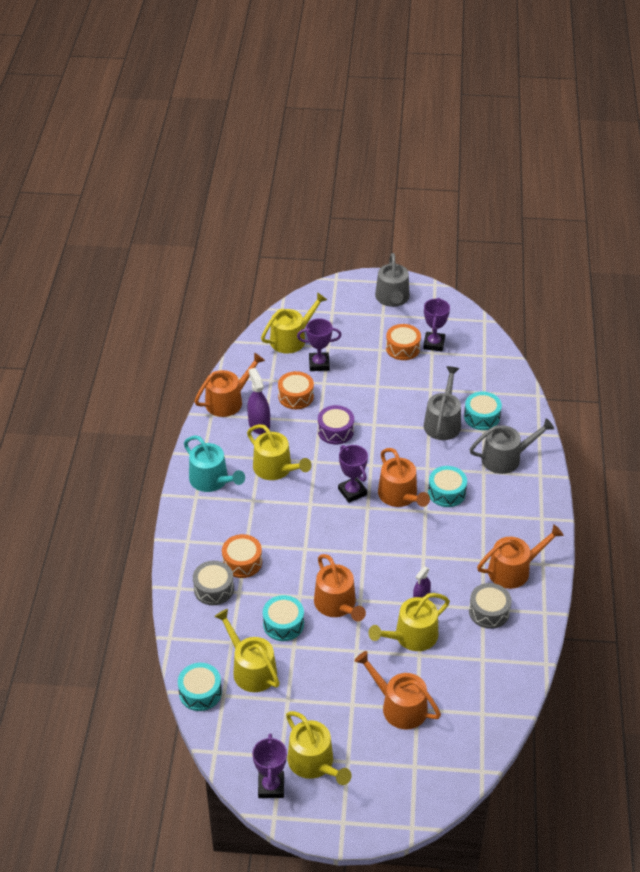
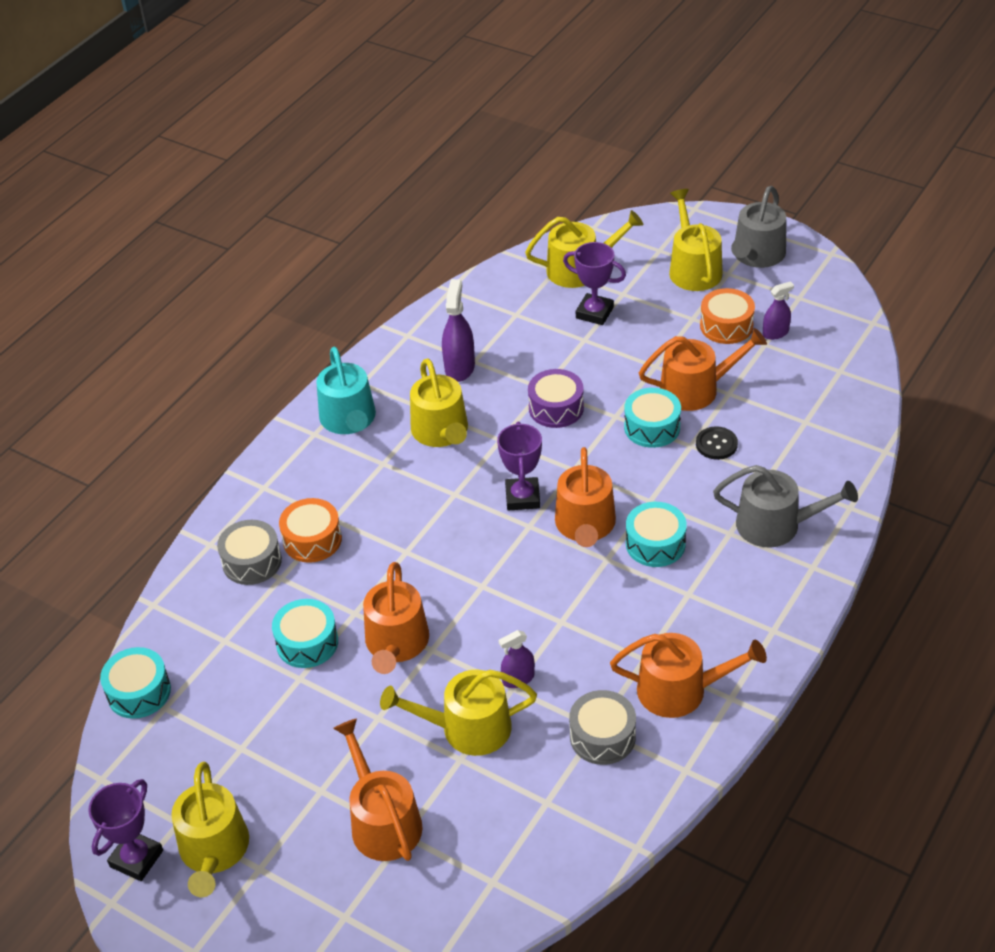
camera: 30 degrees right, 0 degrees up
(228, 401) = (441, 324): orange watering can -> orange watering can (696, 389)
(251, 669) = (223, 686): yellow watering can -> yellow watering can (693, 268)
(296, 396) = (534, 346): orange drum -> none
(434, 344) = (775, 333): purple trophy -> purple spray bottle
(443, 422) = (716, 444): grey watering can -> black button
(482, 417) = (779, 455): turquoise drum -> turquoise drum (652, 427)

